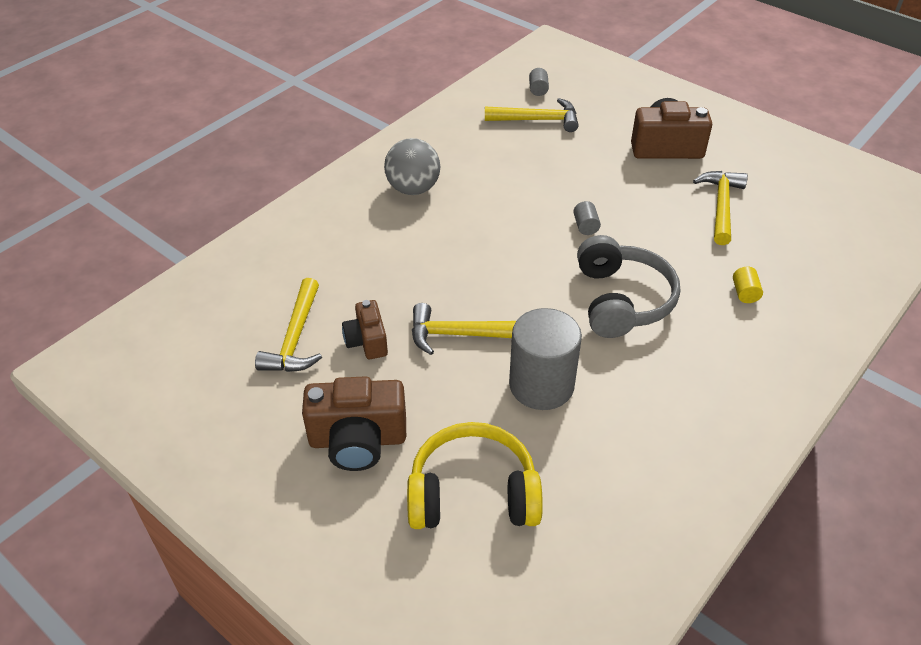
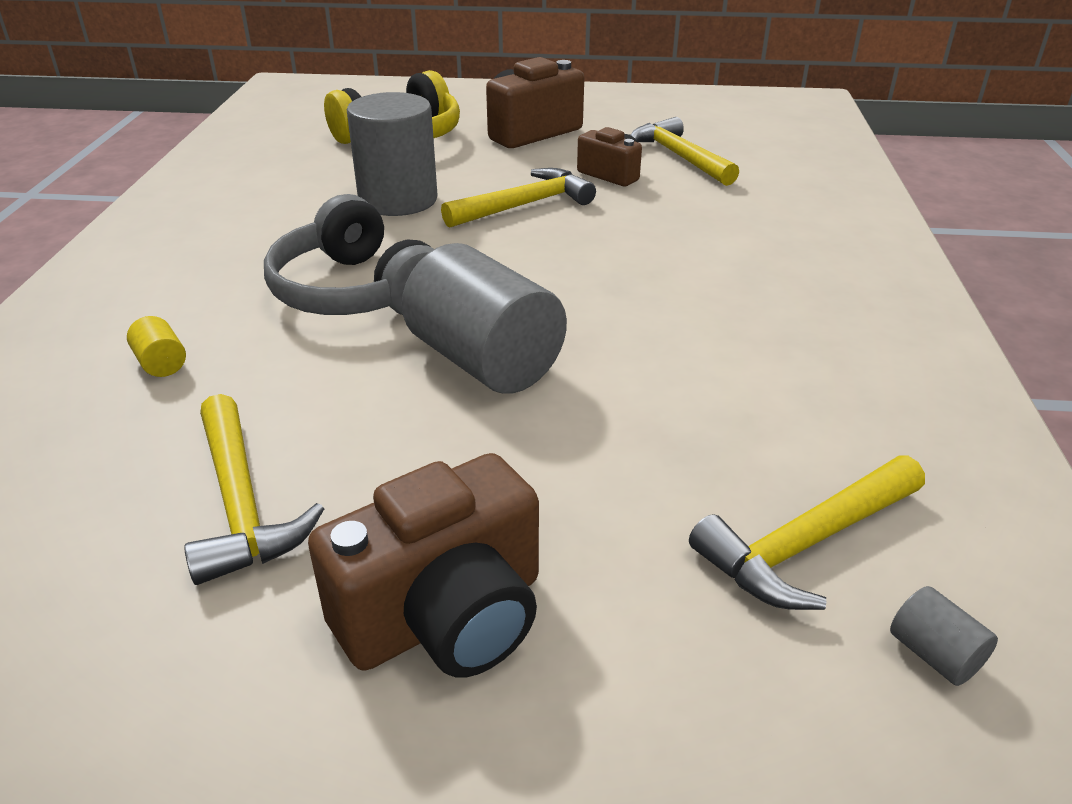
camera: 145 degrees right, 10 degrees down
(413, 189) = (802, 311): grey ball -> none
(585, 226) = (484, 361): grey cylinder -> grey cylinder, size x2.48

